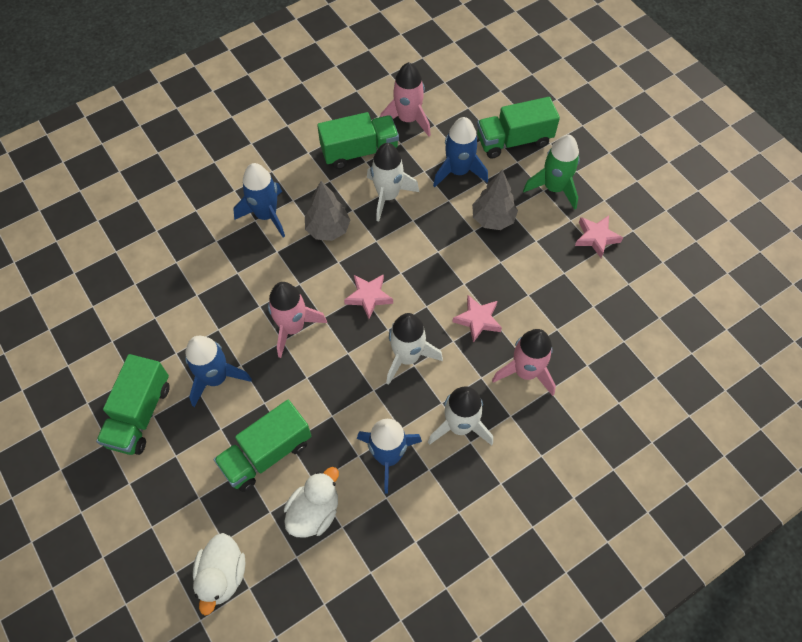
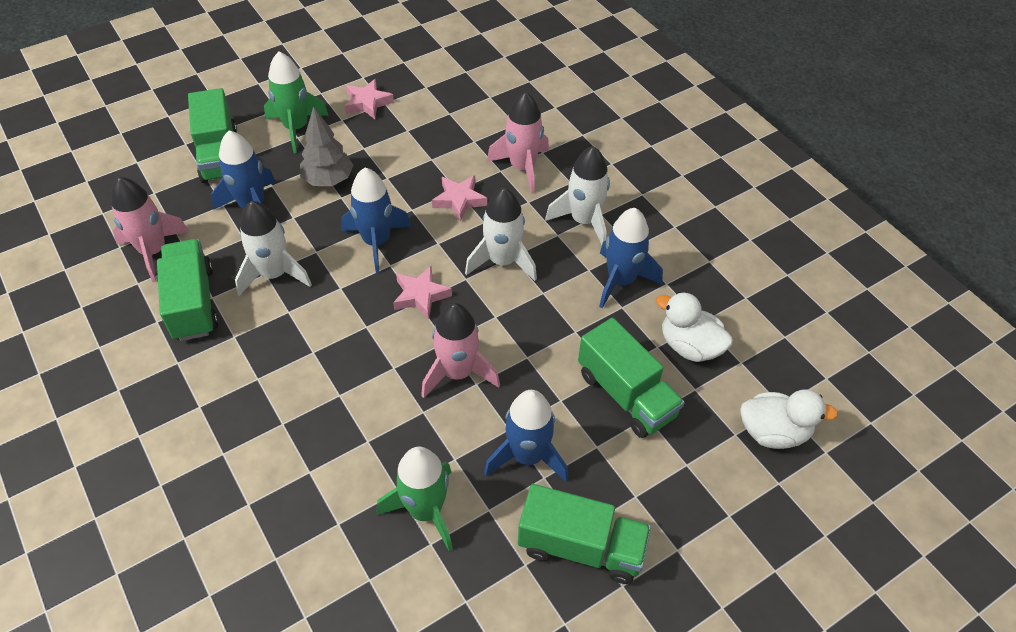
camera: 90 degrees left, 10 degrees down
(179, 313) = (425, 510): none -> green rocket
(266, 215) = (277, 409): blue rocket -> blue rocket (376, 242)
(328, 229) = (314, 337): grey tree -> none

